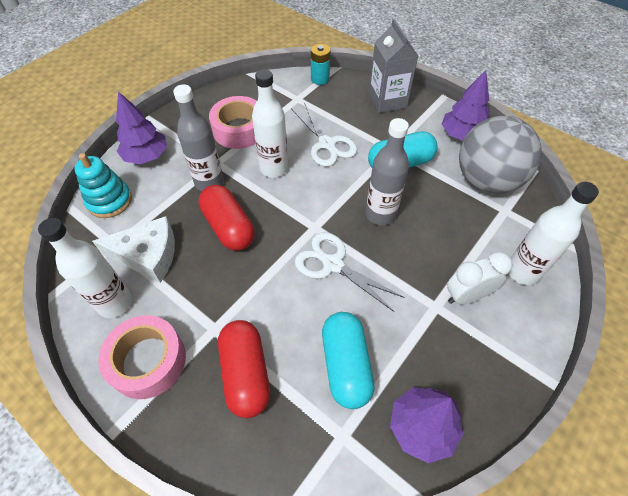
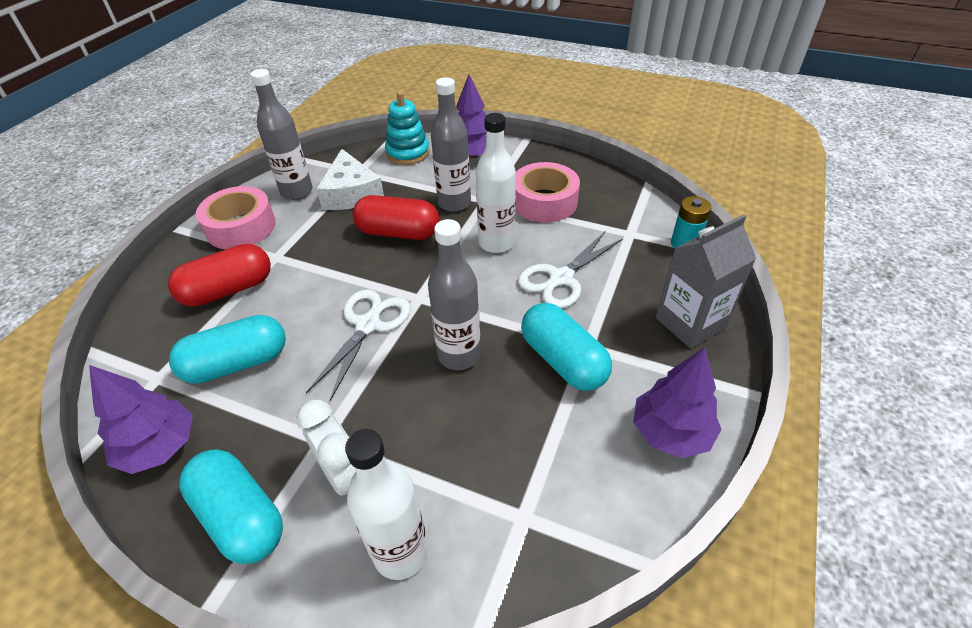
camera: 75 degrees right, 10 degrees down
(115, 303) = (297, 192): white bottle -> grey bottle
(228, 227) = (398, 232): red capsule -> red capsule turned 60 degrees clockwise
(486, 180) = (579, 481): grey ball -> none
(491, 363) = (240, 517): none -> turquoise capsule

